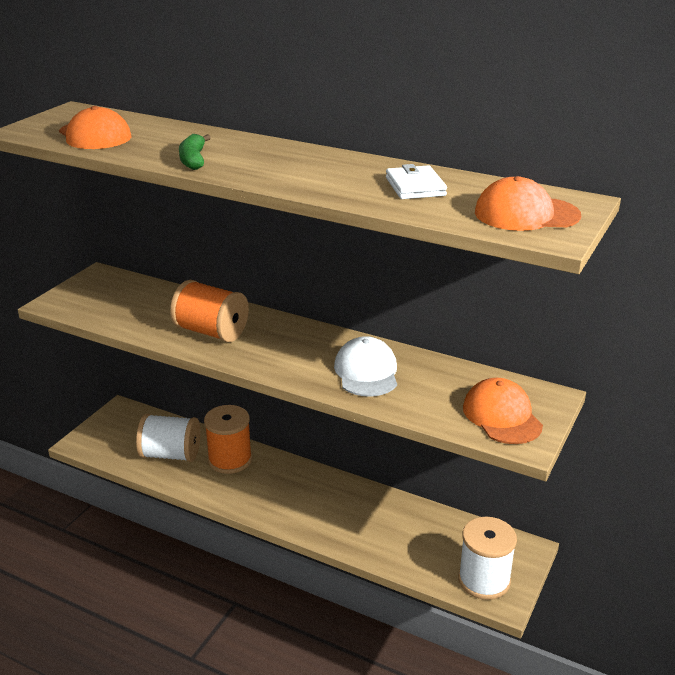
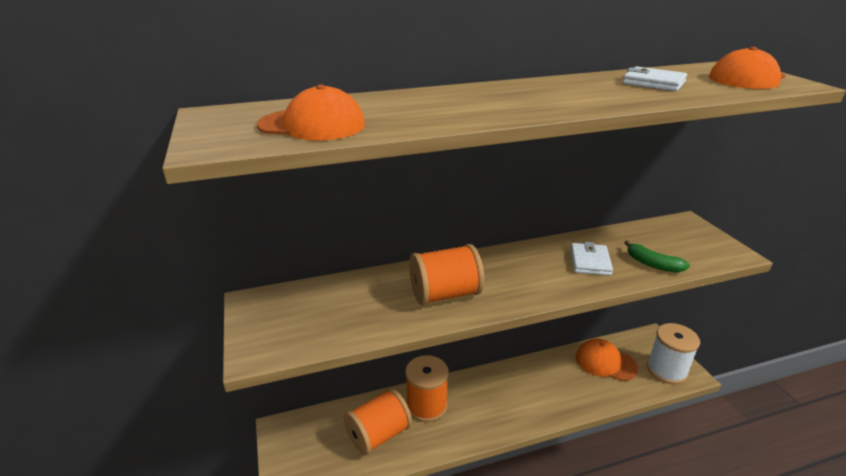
camera: 45 degrees left, 0 degrees up
(171, 454) = (378, 435): white spool -> orange spool
(193, 160) = (469, 114): green banana -> green banana (652, 264)
(366, 372) = (590, 262): white cap -> white wallet
(502, 416) = (696, 245): orange cap -> orange cap (605, 362)

